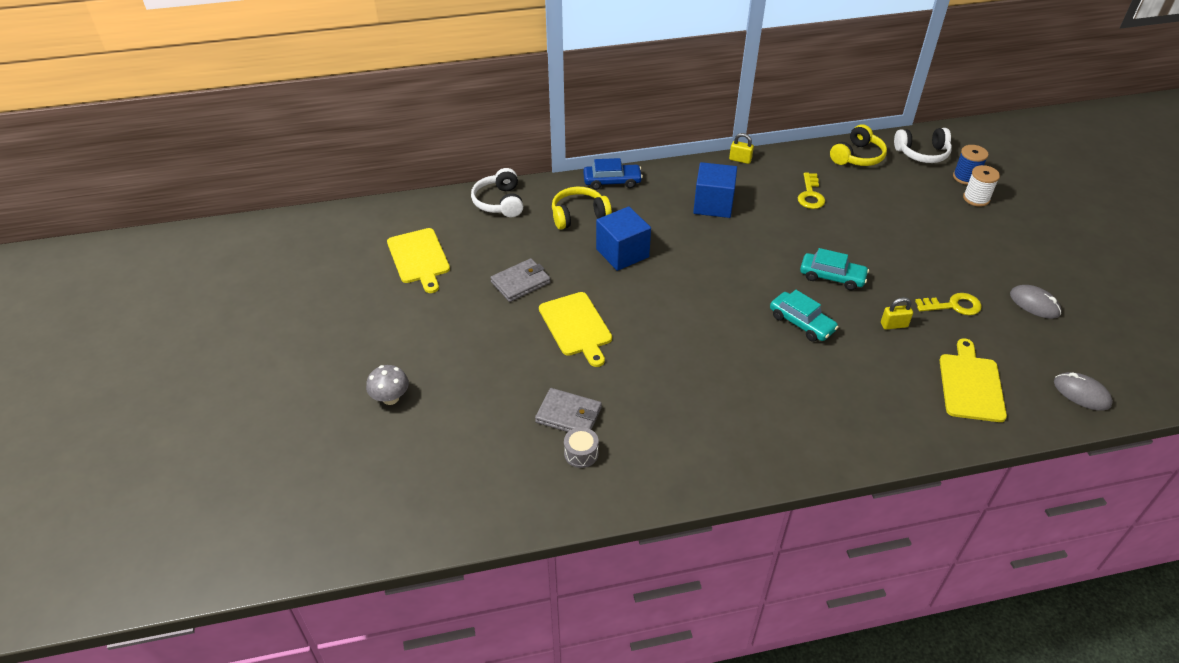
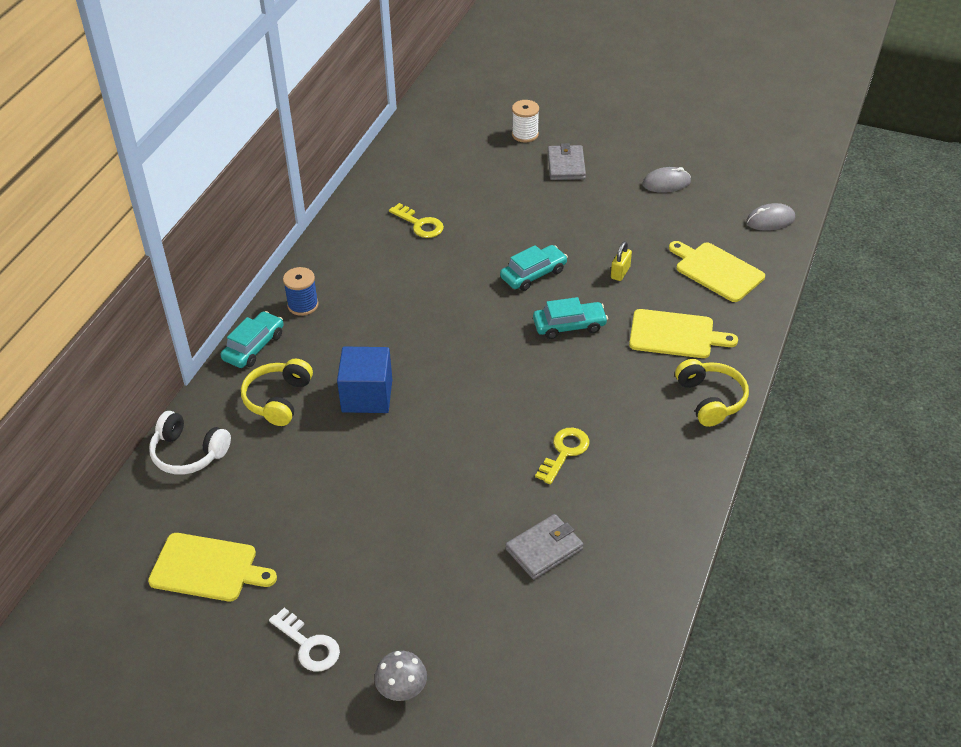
camera: 55 degrees left, 0 degrees up
(394, 334) = (309, 645): none -> white key
(520, 282) = (332, 497): grey wallet -> grey wallet (566, 165)
(576, 326) = (435, 484): yellow cutting board -> yellow cutting board (675, 335)
(581, 453) = (597, 563): grey drum -> none
(612, 181) = (254, 346): blue car -> turquoise car
(713, 204) = (365, 294): blue cube -> none
(740, 160) = (323, 239): yellow padlock -> none
(857, 157) = (402, 165): yellow headphones -> yellow headphones (710, 399)
(922, 153) = (440, 127): white headphones -> none
(953, 306) = (629, 226): yellow key -> yellow key (564, 452)
(965, 177) = (494, 123): blue spool -> blue spool (303, 305)

